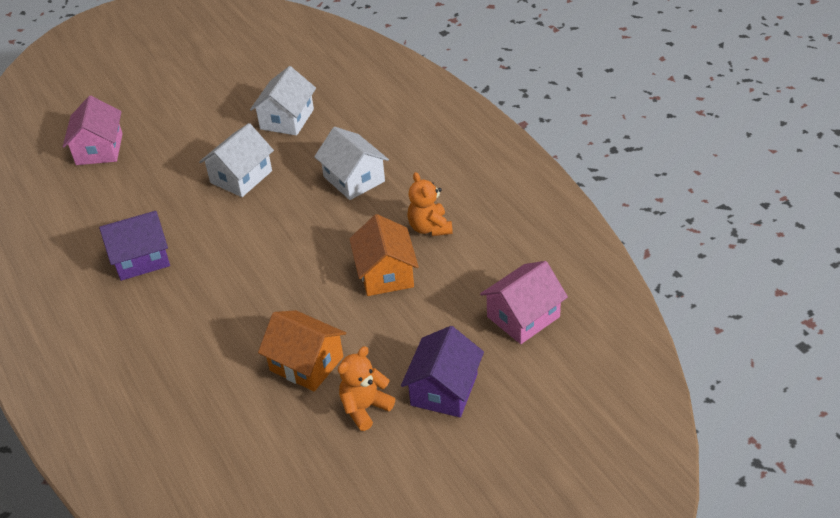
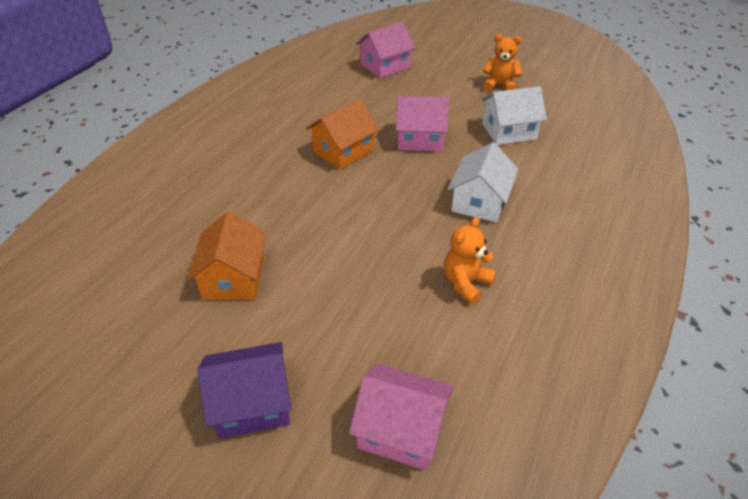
camera: 55 degrees right, 0 degrees up
(141, 258) = (293, 133): purple house -> none
(241, 177) = (420, 139): white house -> pink house
(365, 408) = (197, 347): orange teddy bear -> orange teddy bear (499, 86)
(386, 274) = (379, 280): orange house -> orange house (343, 151)

